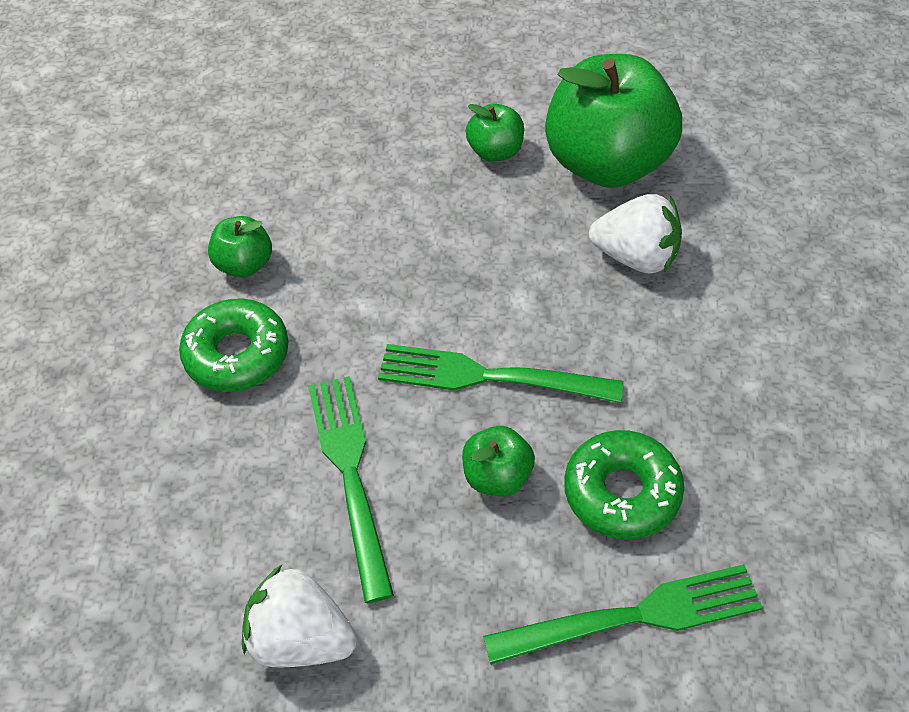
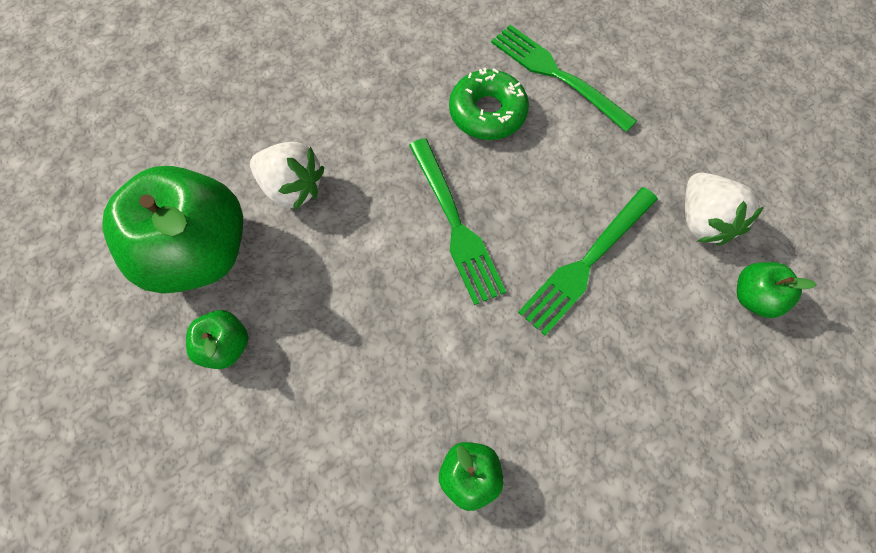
camera: 125 degrees left, 15 degrees up
(237, 354) = (555, 410): green donut -> none
(497, 477) = (524, 179): green apple -> green apple (753, 297)
(636, 257) = (292, 188): white strawberry -> white strawberry turned 135 degrees clockwise

